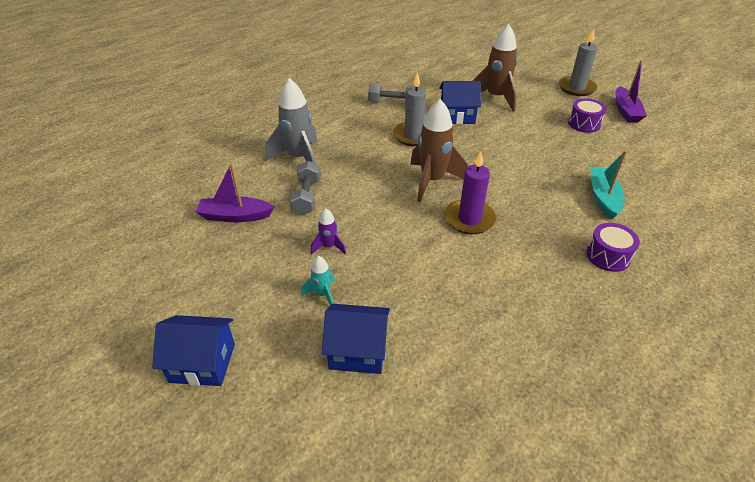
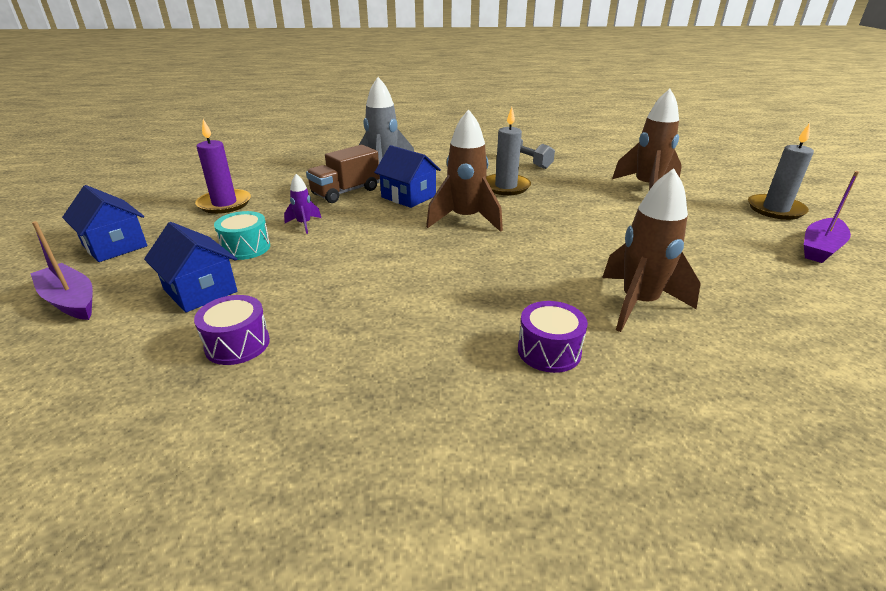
camera: 40 degrees right, 10 degrees down
(235, 216) = (281, 184): purple boat -> purple boat (70, 301)
(307, 197) = (345, 192): grey dumbbell -> brown truck
(322, 294) = (246, 248): turquoise rocket -> turquoise drum
(457, 116) = (576, 187): blue house -> blue house (408, 196)
(469, 219) = (450, 256): purple candle -> purple candle (224, 204)
(584, 124) = (730, 239): purple drum -> purple drum (237, 344)
(603, 198) = (638, 304): turquoise boat -> brown rocket

